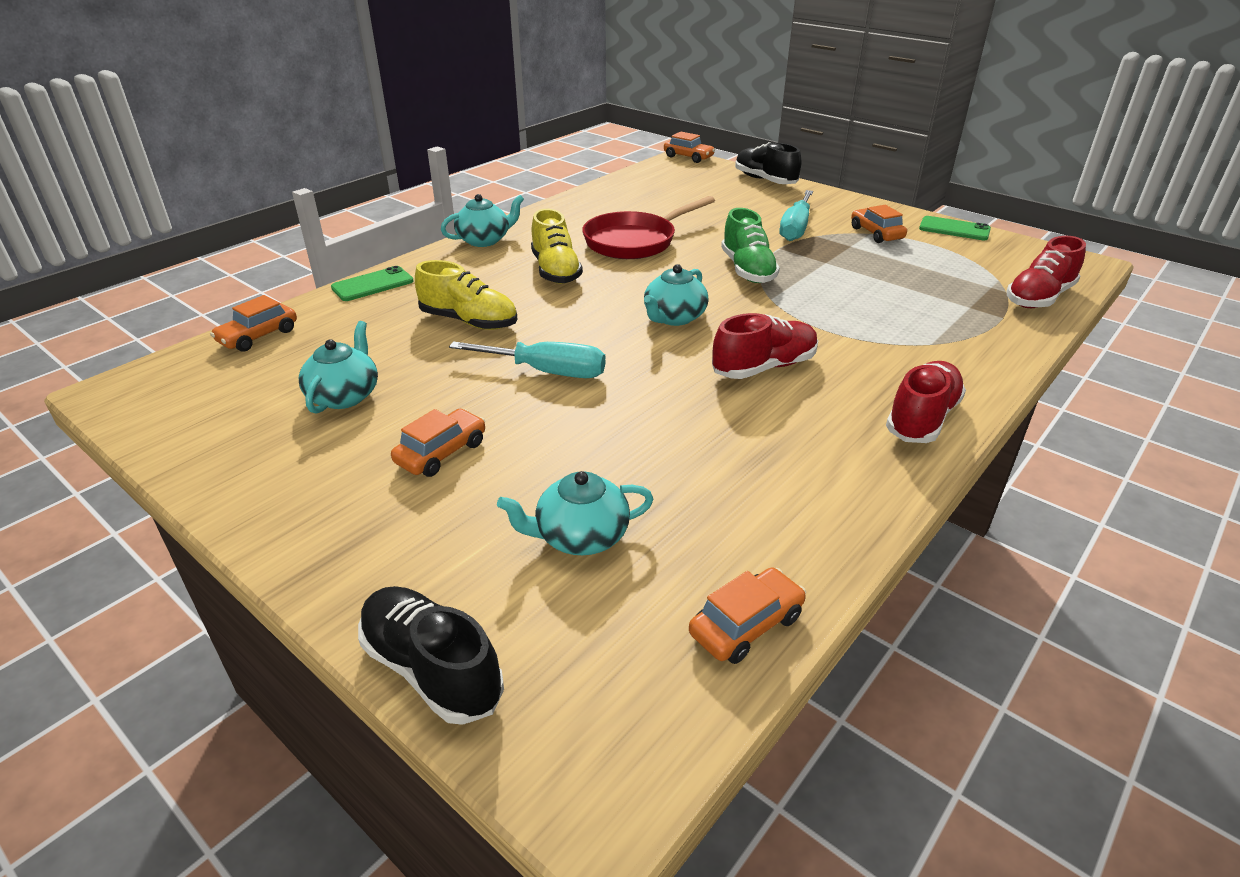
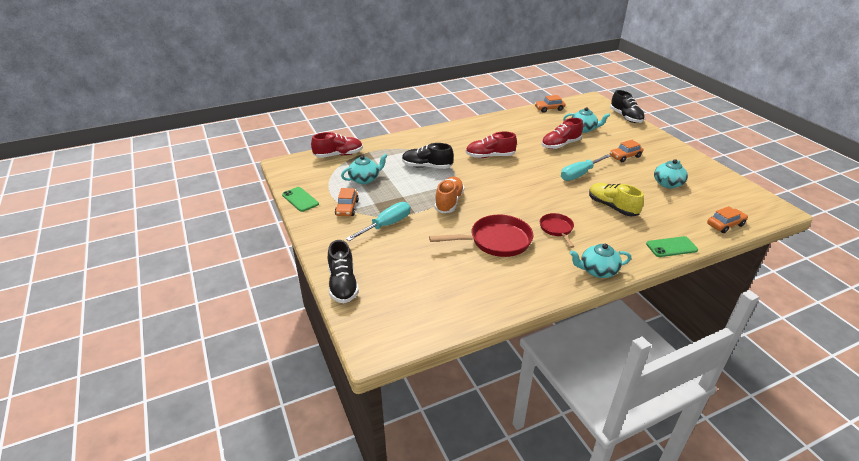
camera: 155 degrees left, 0 degrees up
(547, 372) = (579, 174): turquoise screwdriver -> turquoise screwdriver turned 75 degrees counterclockwise
(556, 271) = (557, 229): yellow shoe -> red pan
(674, 317) = (510, 185): turquoise teapot -> turquoise teapot (365, 179)
(688, 157) = (365, 349): orange car -> none
(747, 270) = (449, 202): green shoe -> orange shoe
(856, 315) = (427, 167): none -> black shoe
(921, 418) = (454, 131): red shoe -> red shoe (560, 145)

